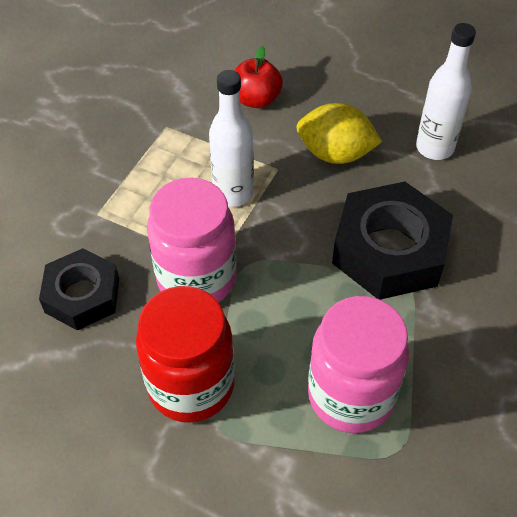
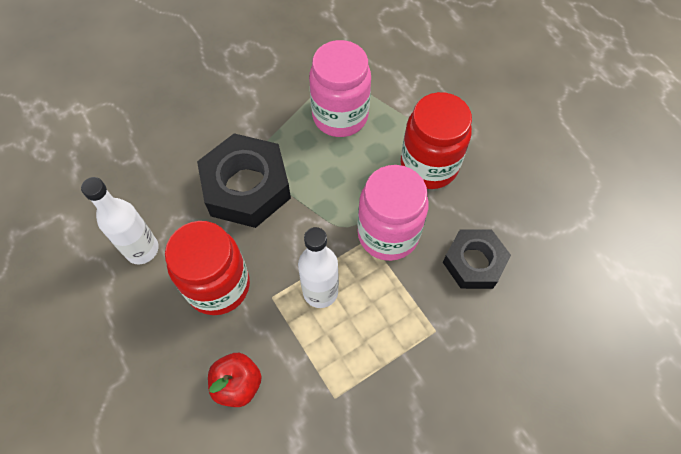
camera: 150 degrees left, 10 degrees up
(335, 154) = (218, 286): yellow lemon -> red jar

